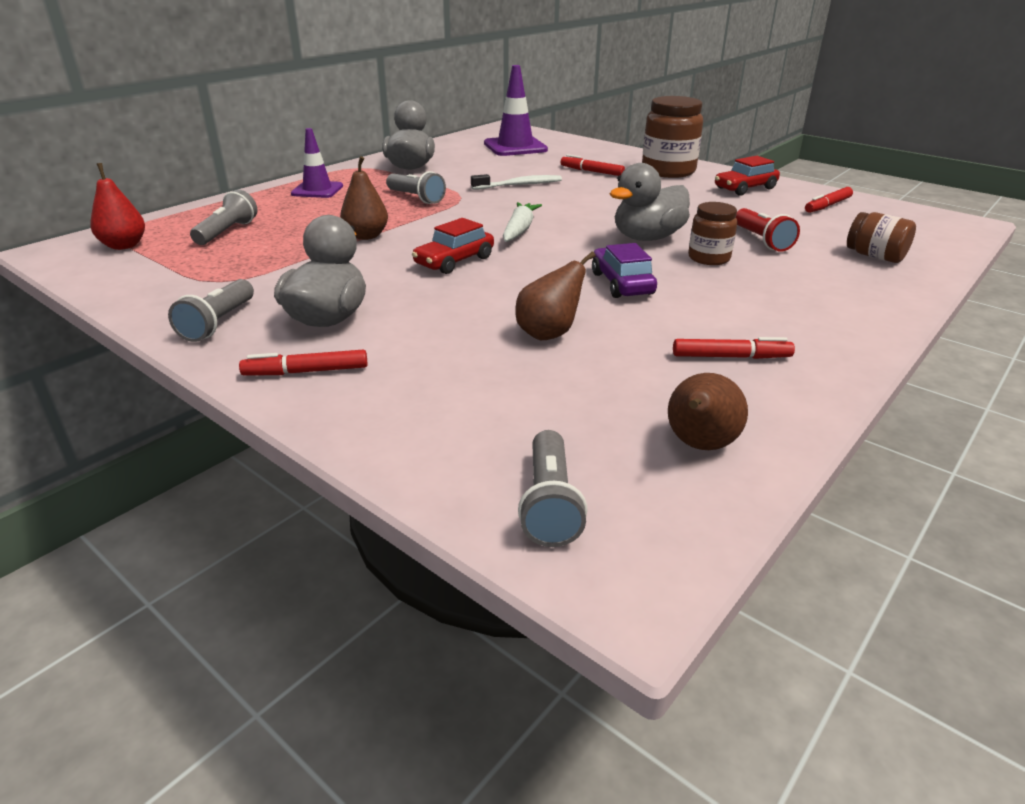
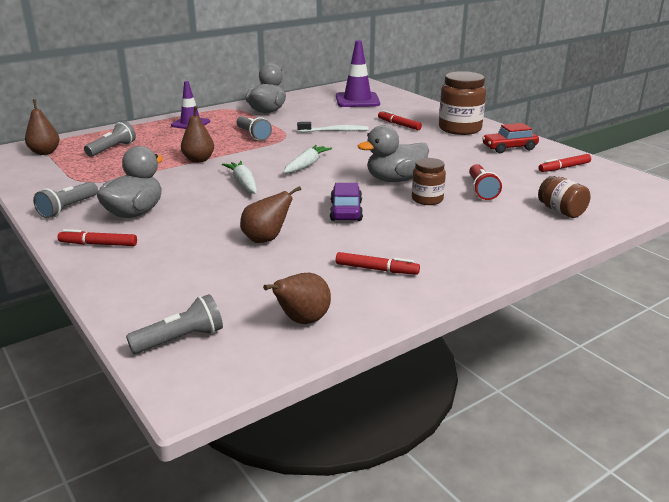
camera: 15 degrees right, 5 degrees down
(124, 246) = (45, 152): red pear -> brown pear
(454, 261) = (243, 183): red car -> white carrot
(549, 504) = (181, 339): grey flashlight -> grey flashlight turned 135 degrees counterclockwise

